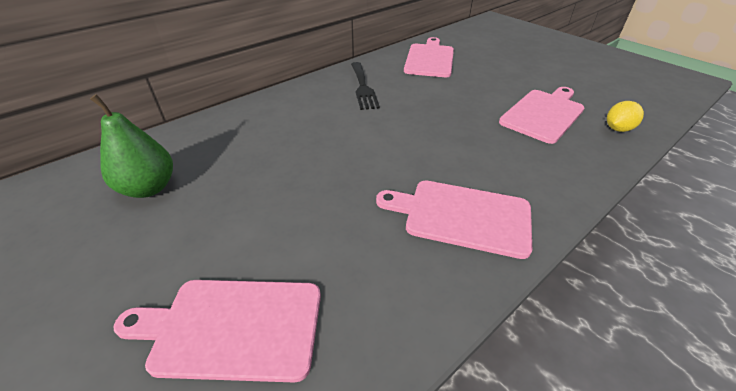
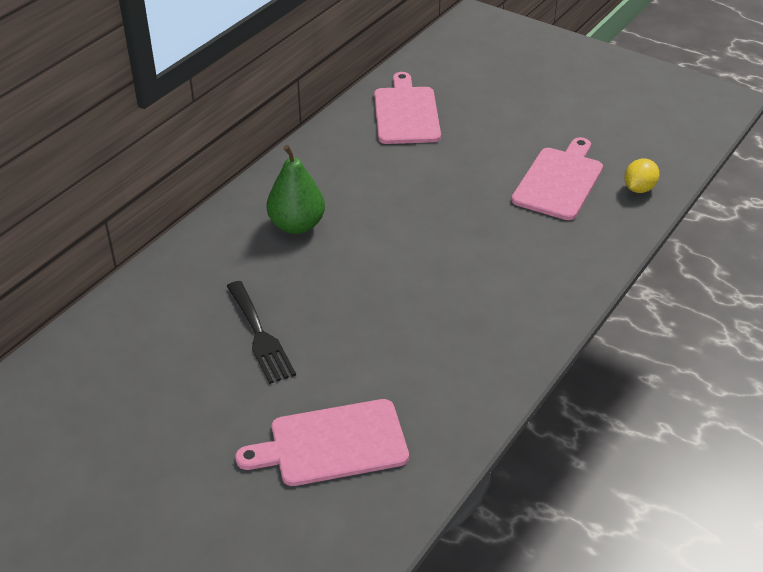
camera: 15 degrees left, 0 degrees up
(149, 188) = (166, 348): green pear -> green pear (297, 225)
(363, 87) = (337, 176): black fork -> black fork (260, 335)
(462, 216) = (495, 317): pink cutting board -> none

